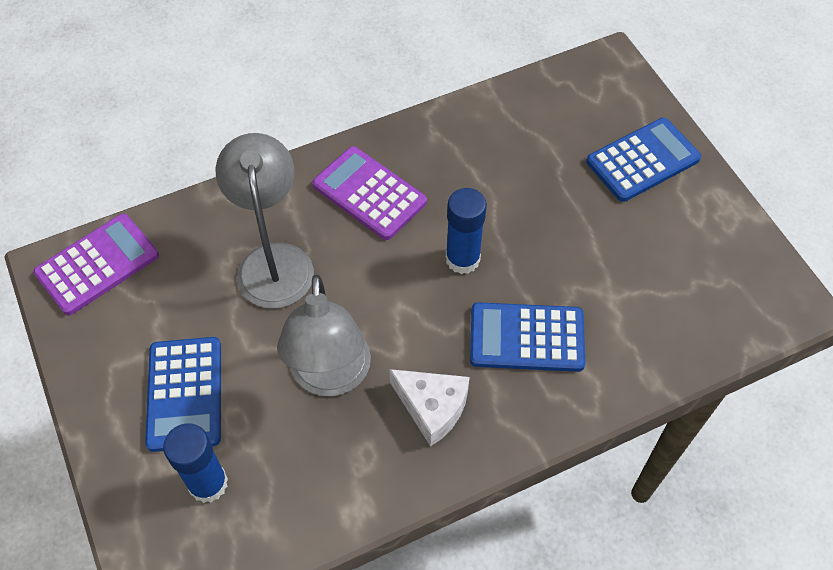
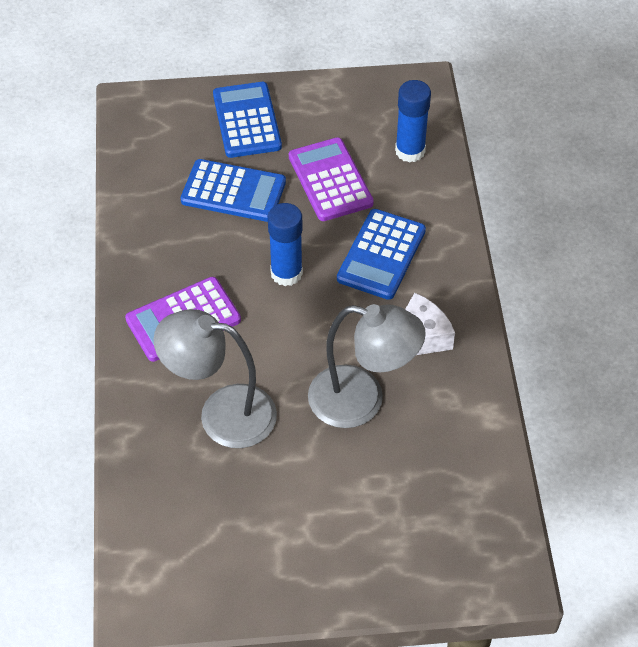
camera: 70 degrees left, 5 degrees down
(97, 264) = (155, 565): purple calculator -> purple calculator (330, 180)
(185, 394) = (333, 517): blue calculator -> blue calculator (233, 191)
(208, 483) = (428, 518): blue glue stick -> blue glue stick (410, 151)

